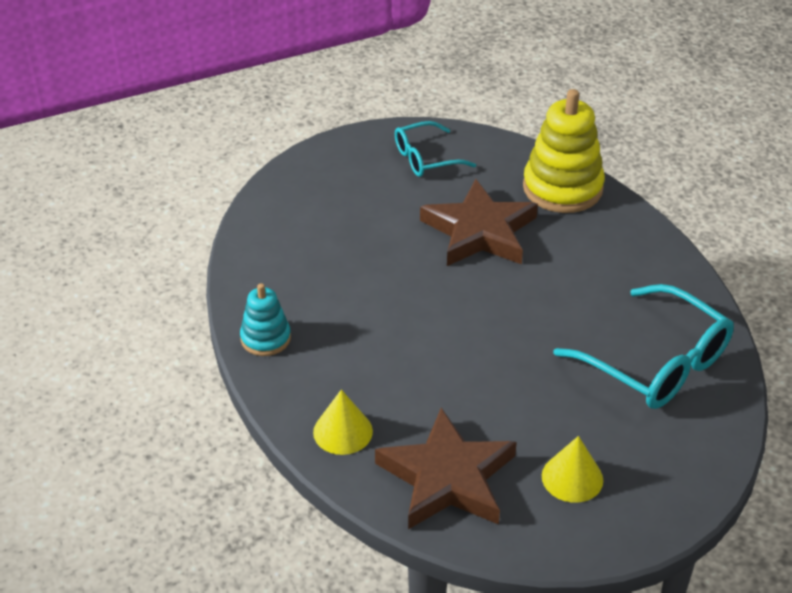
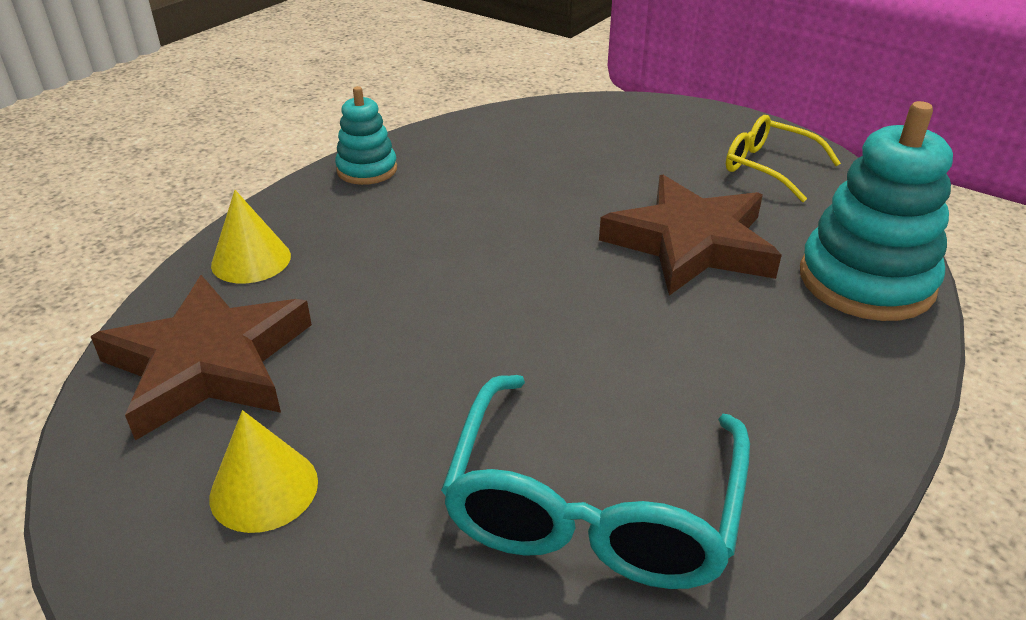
camera: 60 degrees right, 5 degrees down
(425, 158) = (768, 167): turquoise glasses -> yellow glasses
(562, 188) = (866, 281): yellow stacking toy -> turquoise stacking toy

